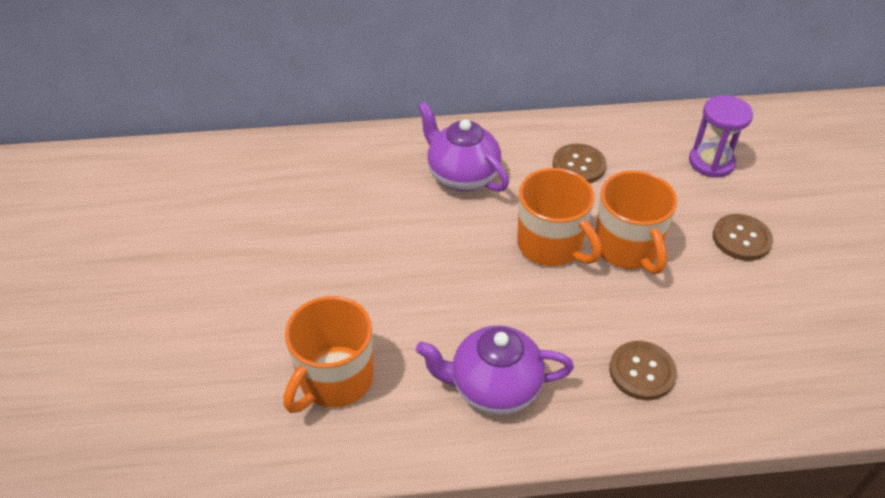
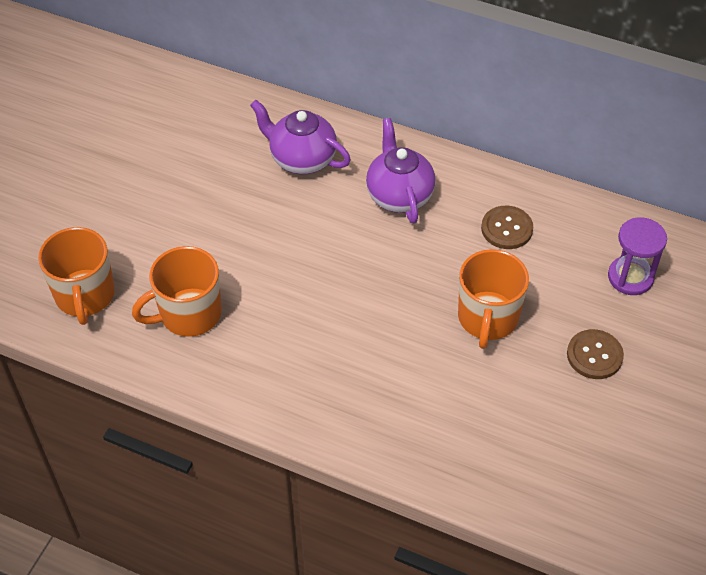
camera: 30 degrees right, 5 degrees up
(493, 387) = (296, 374): purple teapot -> purple teapot (302, 159)
(551, 245) = (426, 287): orange mug -> orange mug (85, 296)
(642, 371) = (416, 418): brown button -> none

